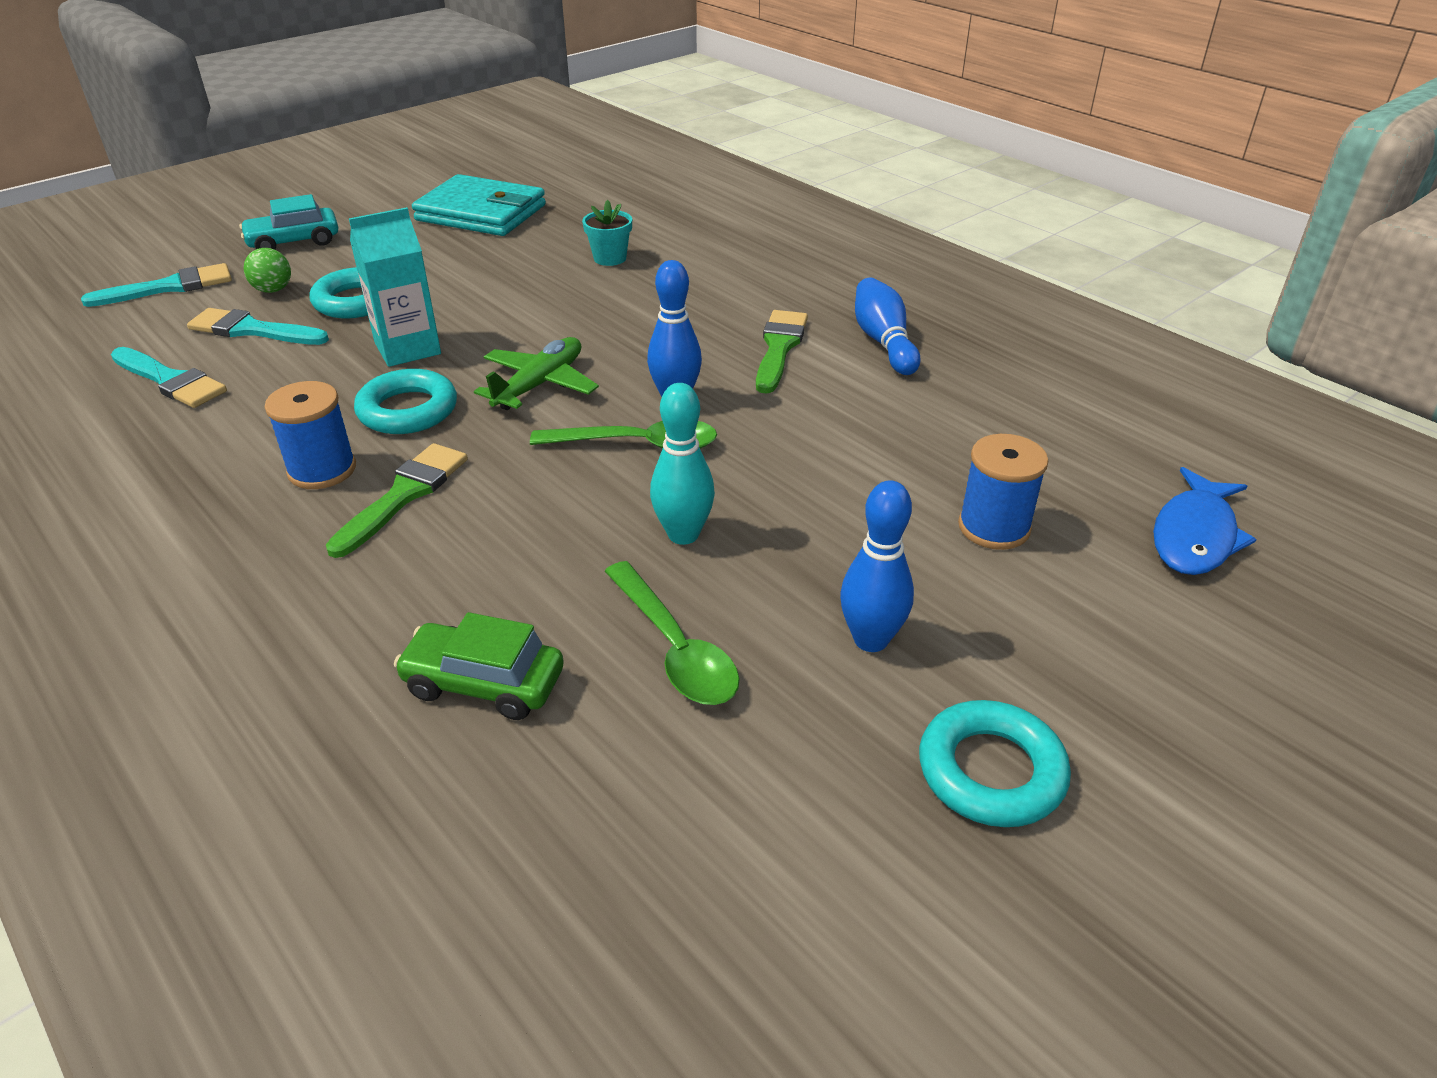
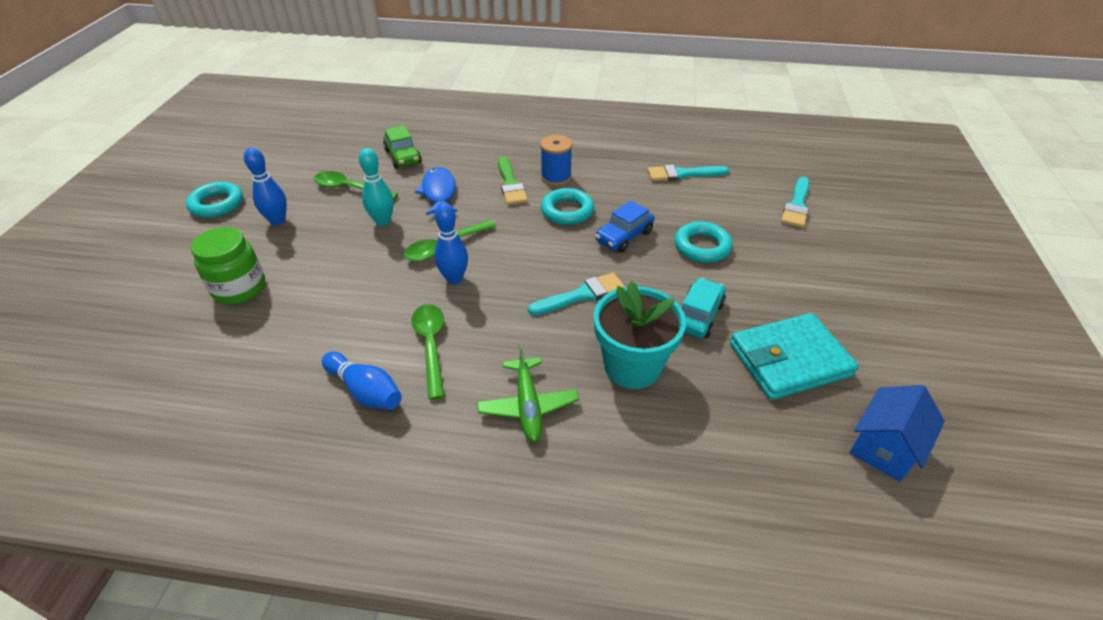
camera: 140 degrees right, 5 degrees up
(253, 330) = (708, 208): turquoise brush -> turquoise brush (581, 295)
(273, 290) = (752, 230): green ball -> none
(294, 242) = (822, 263): turquoise car -> turquoise car (698, 315)
(407, 348) = (624, 236): turquoise carton -> blue car
(484, 683) = (403, 156): green car -> green car turned 90 degrees clockwise
(522, 167) = (884, 447): none -> blue house
(540, 384) = (531, 251): green plane -> green plane (528, 406)
(610, 258) = (632, 366): turquoise flower pot -> turquoise flower pot, size x2.01
(779, 348) = (431, 346): green brush -> green spoon
(994, 527) = (239, 288): blue spool -> green jar
(1195, 536) = (125, 334): blue fish -> blue fish (439, 192)

